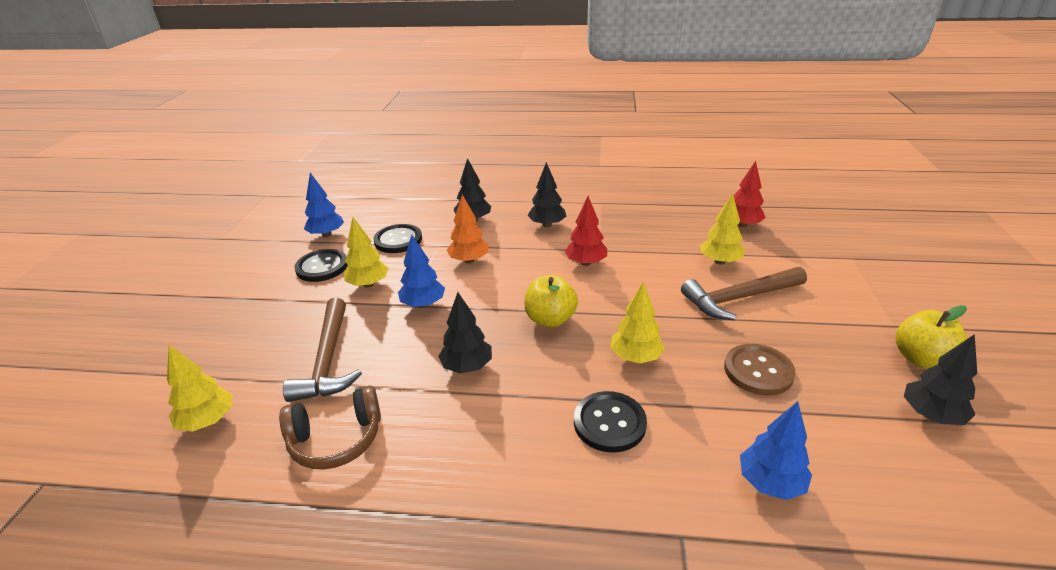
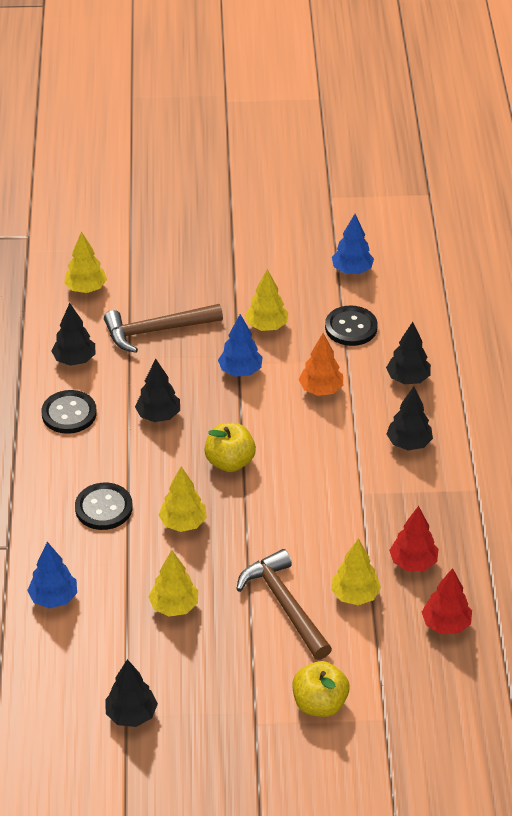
camera: 80 degrees right, 10 degrees up
(322, 267) = (290, 286): black button -> black button (69, 413)
(336, 439) = (75, 360): brown headphones -> black tree
(586, 263) = (332, 482): red tree -> red tree (413, 563)
(758, 371) = (174, 606): brown button -> yellow tree
(921, 359) = (205, 730): yellow apple -> yellow apple (319, 704)

